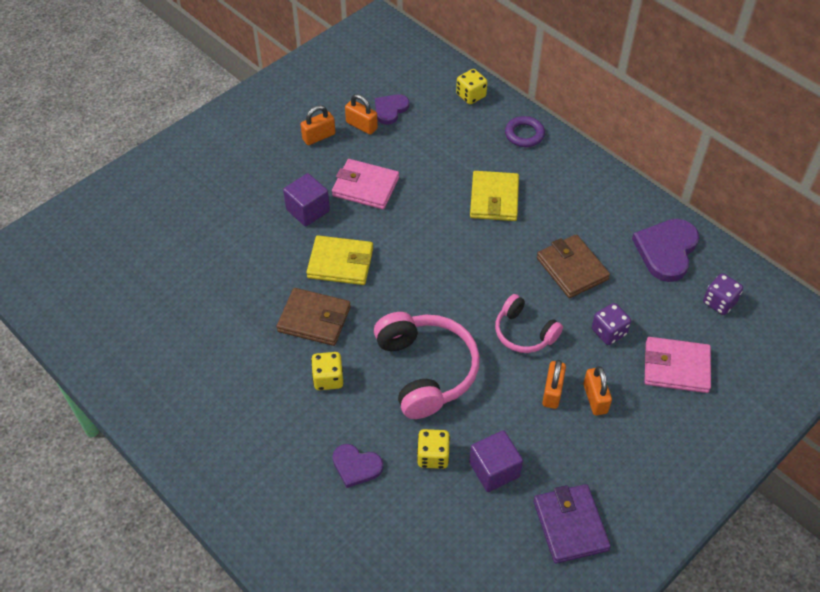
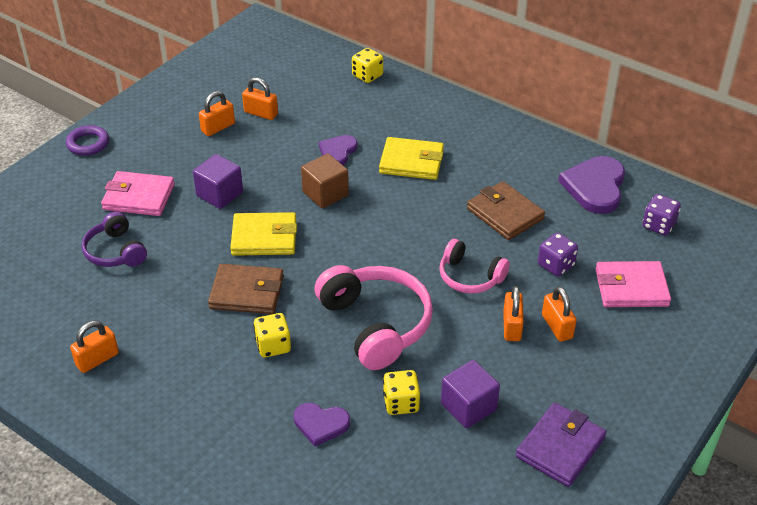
camera: 10 degrees left, 10 degrees down
(170, 369) = (97, 359): none -> orange padlock
(203, 259) = (115, 251): none -> purple headphones
(365, 187) = (276, 166): pink wallet -> pink wallet (139, 197)
(390, 110) = (288, 96): purple heart -> purple heart (337, 152)
(406, 223) = (325, 194): none -> brown cube
(494, 199) = (411, 162): yellow wallet -> yellow wallet turned 75 degrees counterclockwise
(524, 134) = (429, 103): purple ring -> purple ring (88, 144)
(570, 525) = (560, 447): purple wallet -> purple wallet turned 60 degrees clockwise

